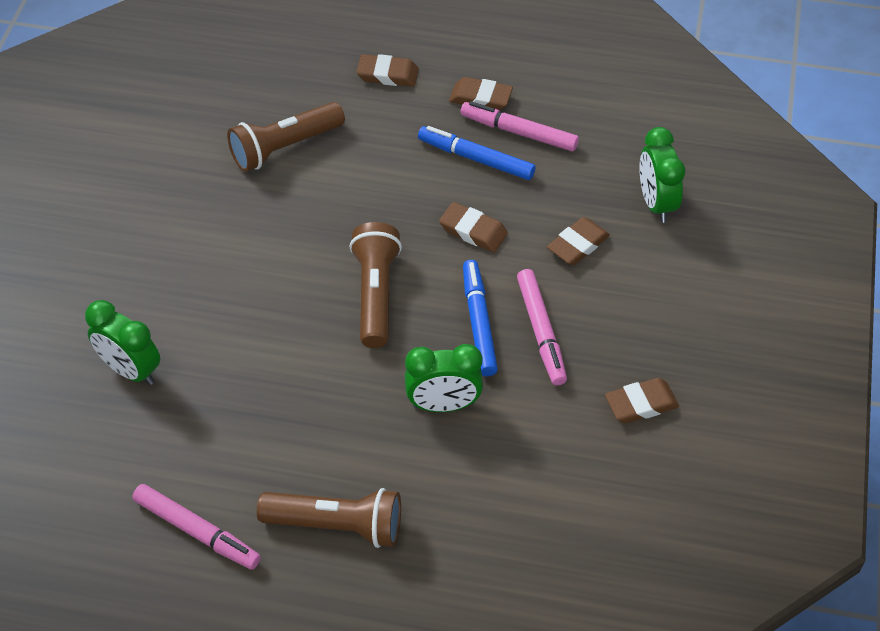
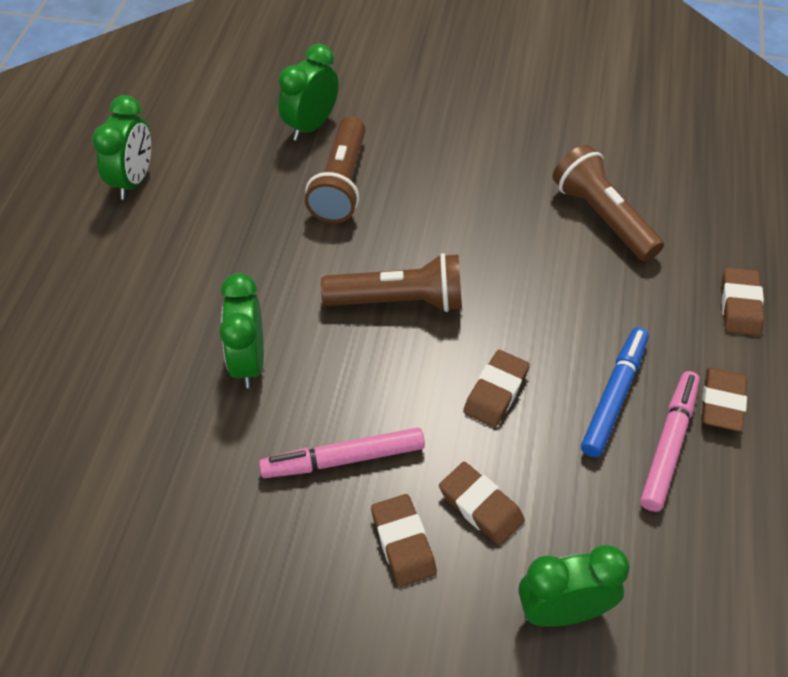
camera: 90 degrees right, 0 degrees up
(197, 531) = (134, 181): pink marker -> green clock
(337, 526) = (119, 277): brown flashlight -> brown flashlight (341, 184)
(478, 322) = (358, 396): blue marker -> none
(641, 404) = (228, 565): brown eraser -> brown eraser (403, 543)

